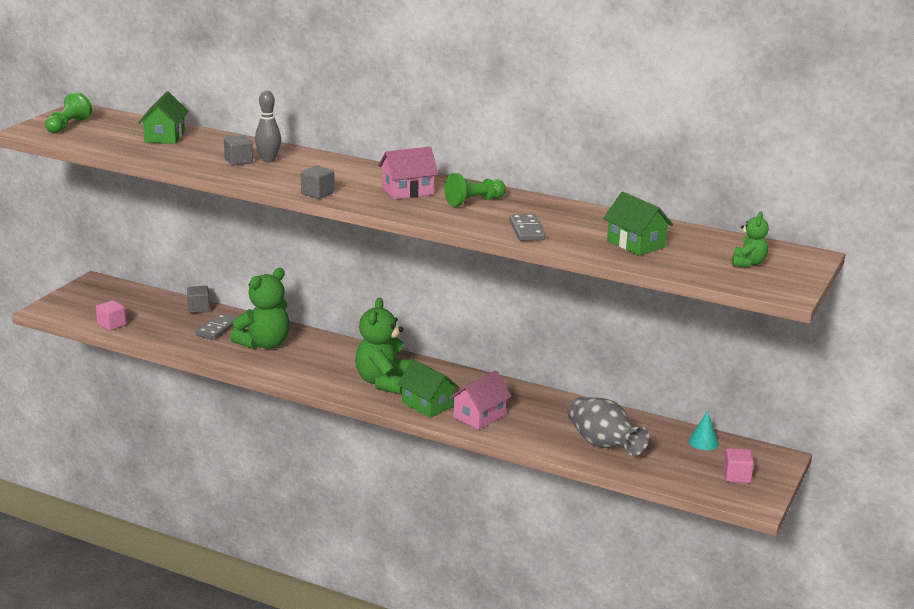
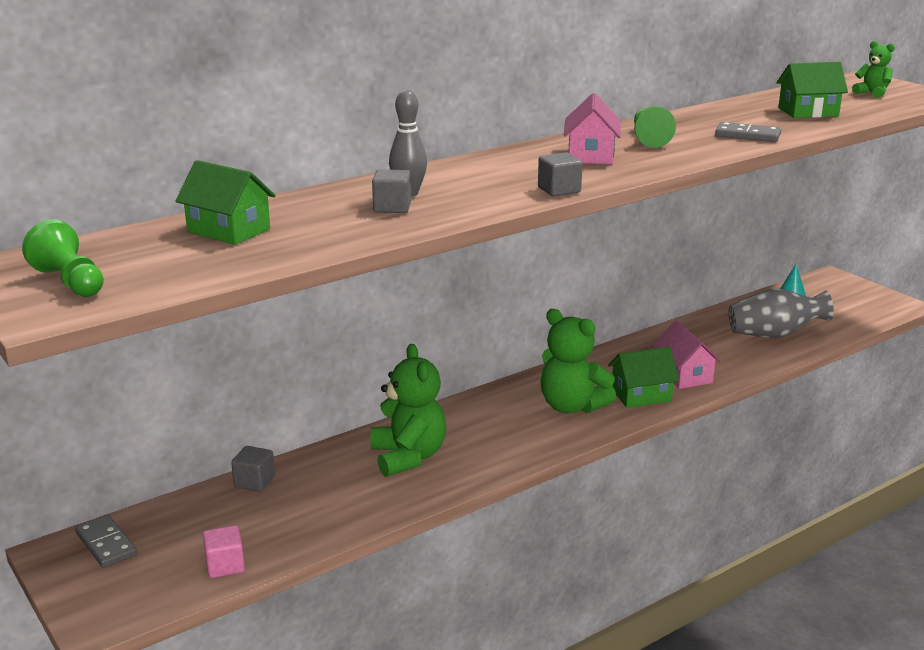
camera: 60 degrees left, 0 degrees up
(217, 329) = (332, 481): grey domino -> grey domino (106, 544)
(737, 476) = (856, 299): pink cube -> none

